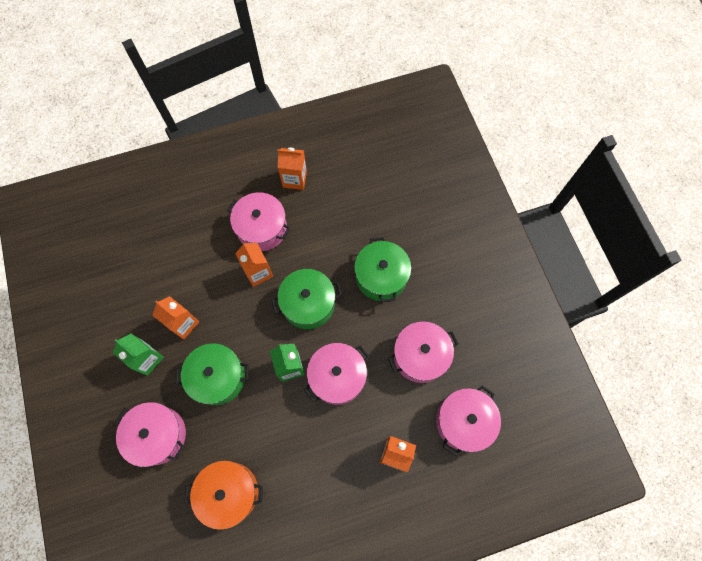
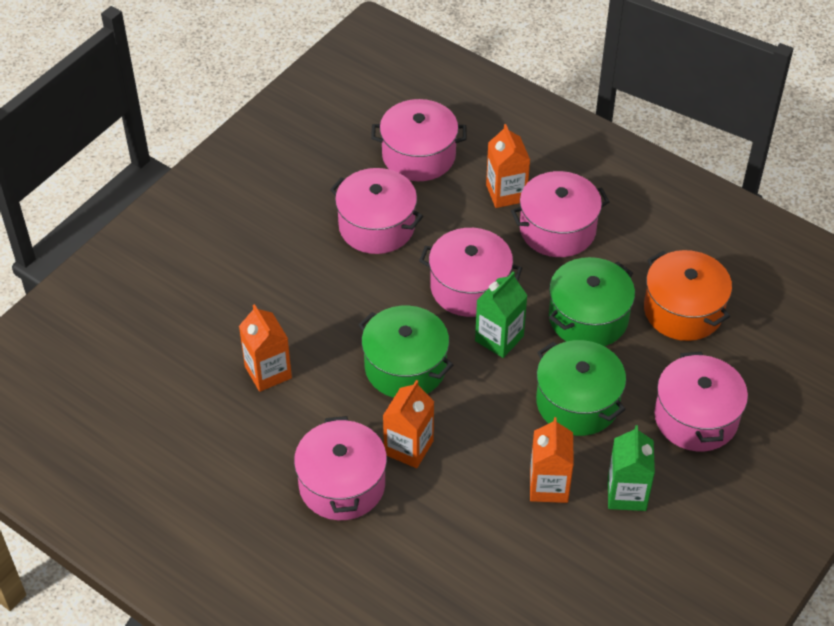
camera: 125 degrees left, 20 degrees down
(294, 179) = (232, 494): orange carton -> orange carton (268, 372)
(344, 464) = (557, 229): none -> pink pot
(381, 276) = (306, 313): green pot -> green pot (588, 317)

